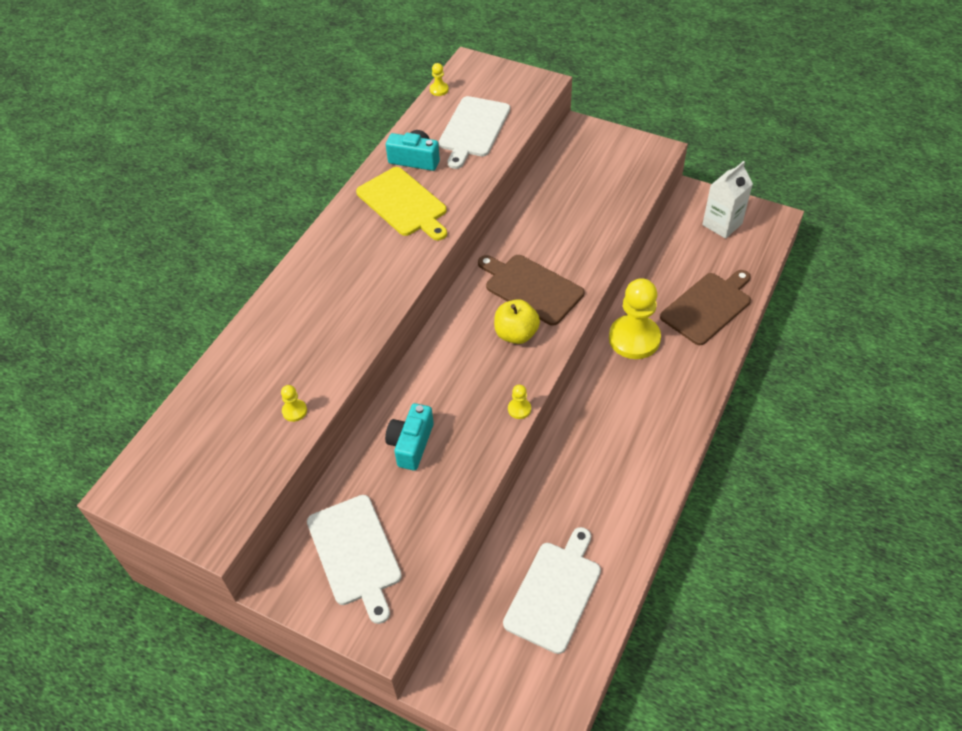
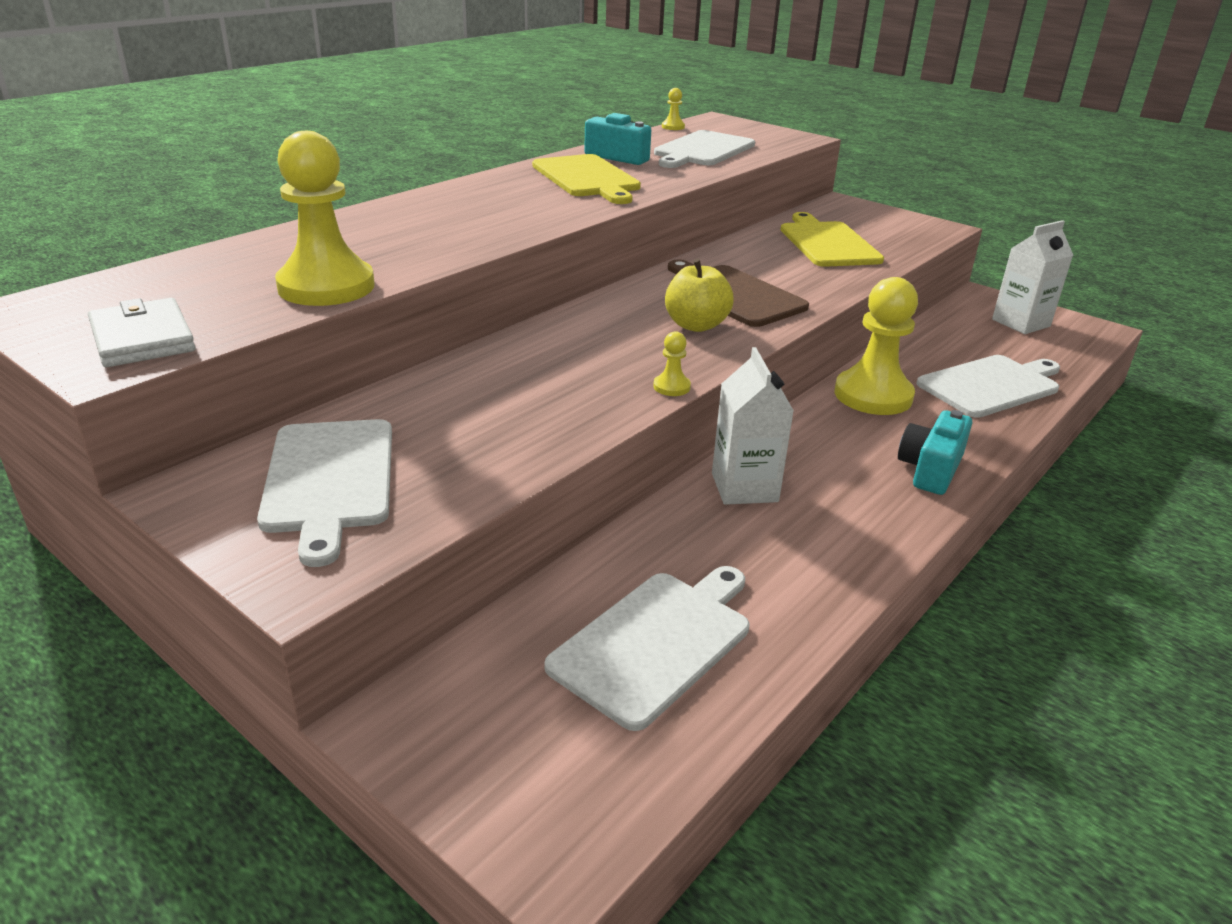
camera: 10 degrees right, 20 degrees down
(218, 501) = (142, 338): none -> white wallet
(294, 411) = (326, 286): yellow pawn -> yellow pawn, size x2.45
(411, 444) = (489, 391): turquoise camera -> turquoise camera (930, 469)
(573, 454) = (744, 487): none -> white carton
(581, 197) = (827, 243): none -> yellow cutting board
(708, 307) = (991, 385): brown cutting board -> white cutting board

